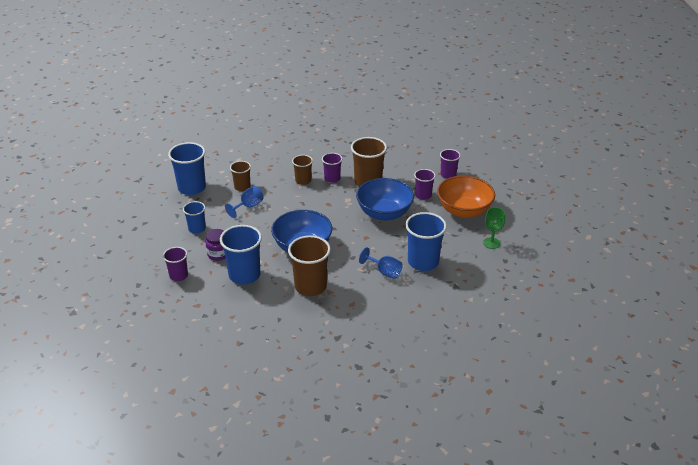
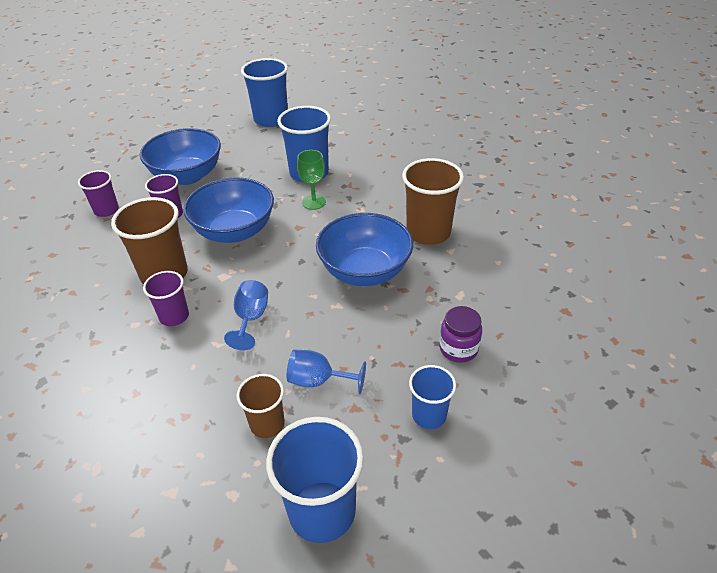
camera: 120 degrees left, 5 degrees up
(178, 275) = (543, 366): purple cup -> none
(244, 275) = (469, 297): blue cup -> blue cup (271, 119)
(303, 180) = (199, 348): brown cup -> none
(384, 272) = (350, 191): blue goblet -> blue goblet (251, 319)
(464, 211) = (187, 176): orange bowl -> blue bowl
(491, 243) = (239, 143): green goblet -> green goblet (314, 202)

